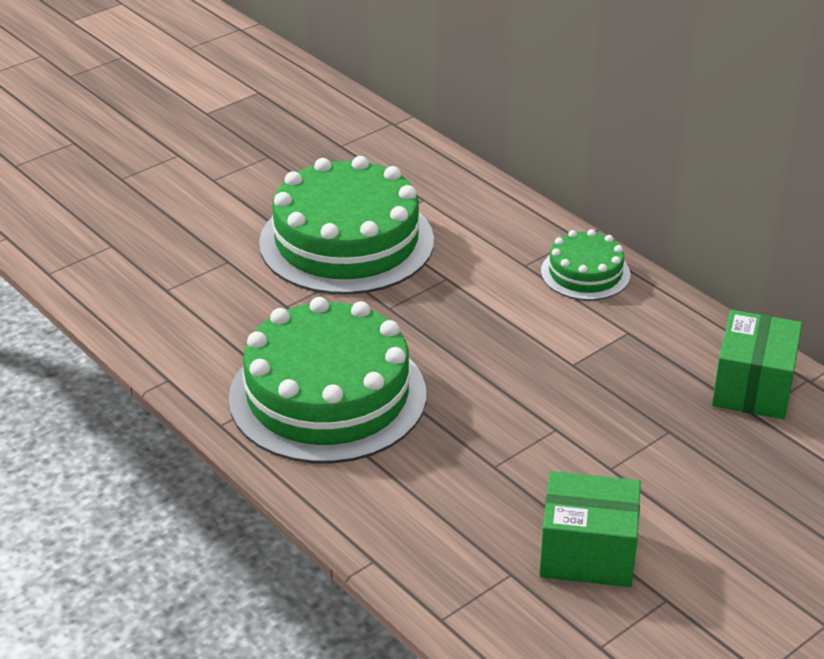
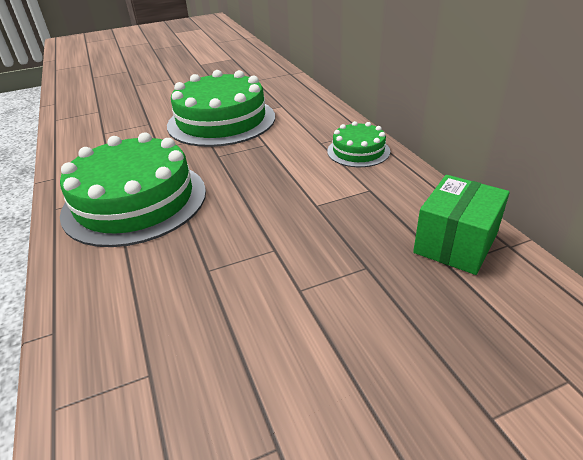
camera: 20 degrees right, 0 degrees up
(587, 553) = (231, 370): green box -> none

